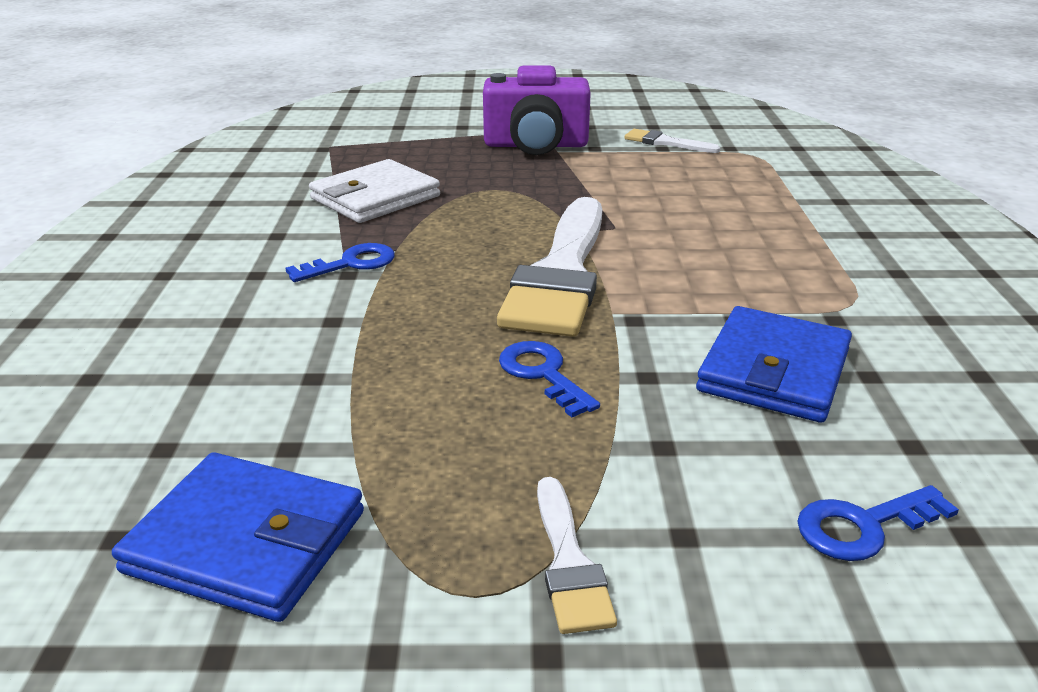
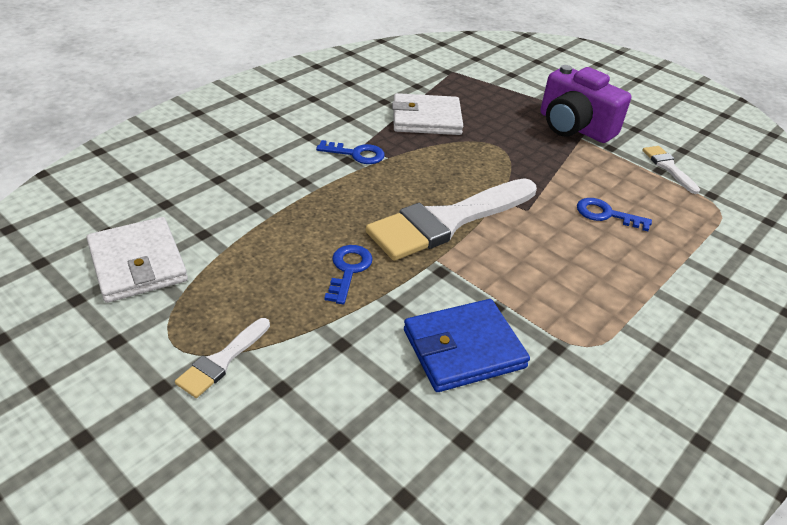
camera: 40 degrees right, 10 degrees up
(246, 542) = (138, 263): blue wallet -> white wallet
(863, 526) = (362, 450): blue key -> blue key (606, 214)

